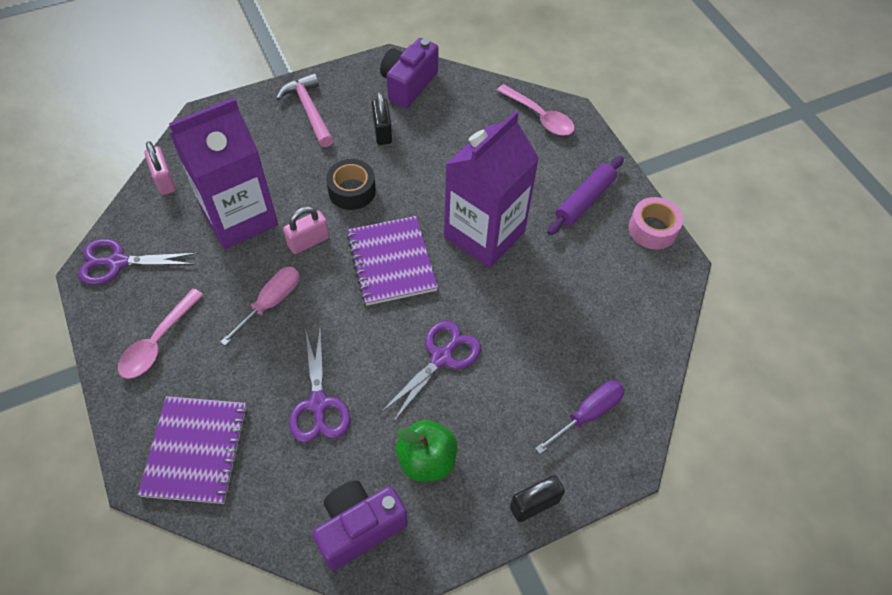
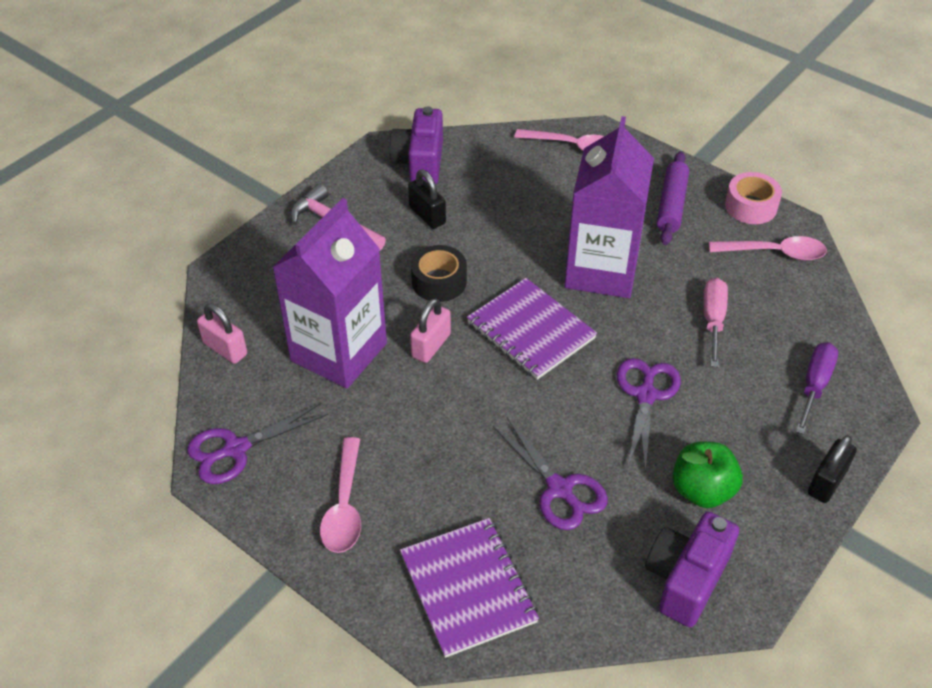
camera: 25 degrees left, 10 degrees down
(271, 302) = (437, 418): pink screwdriver -> pink screwdriver (713, 320)
(642, 280) = (774, 253): none -> pink spoon

